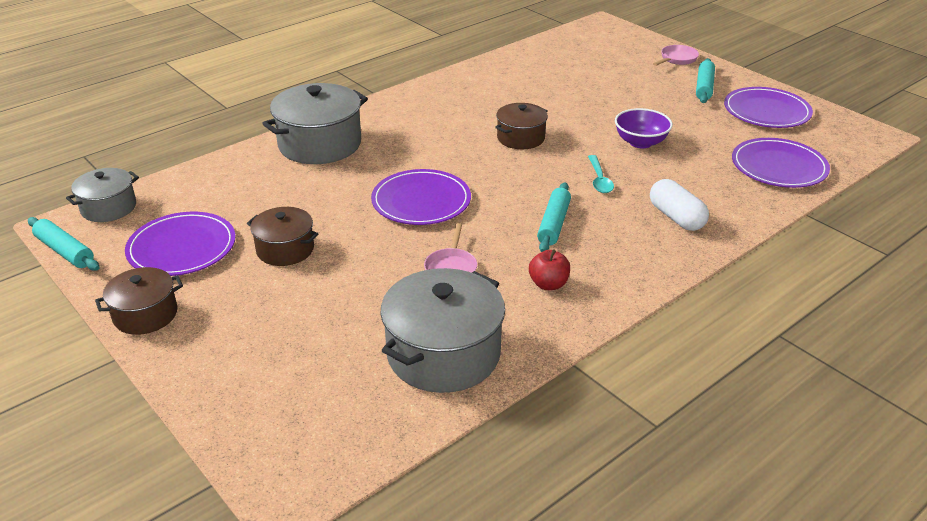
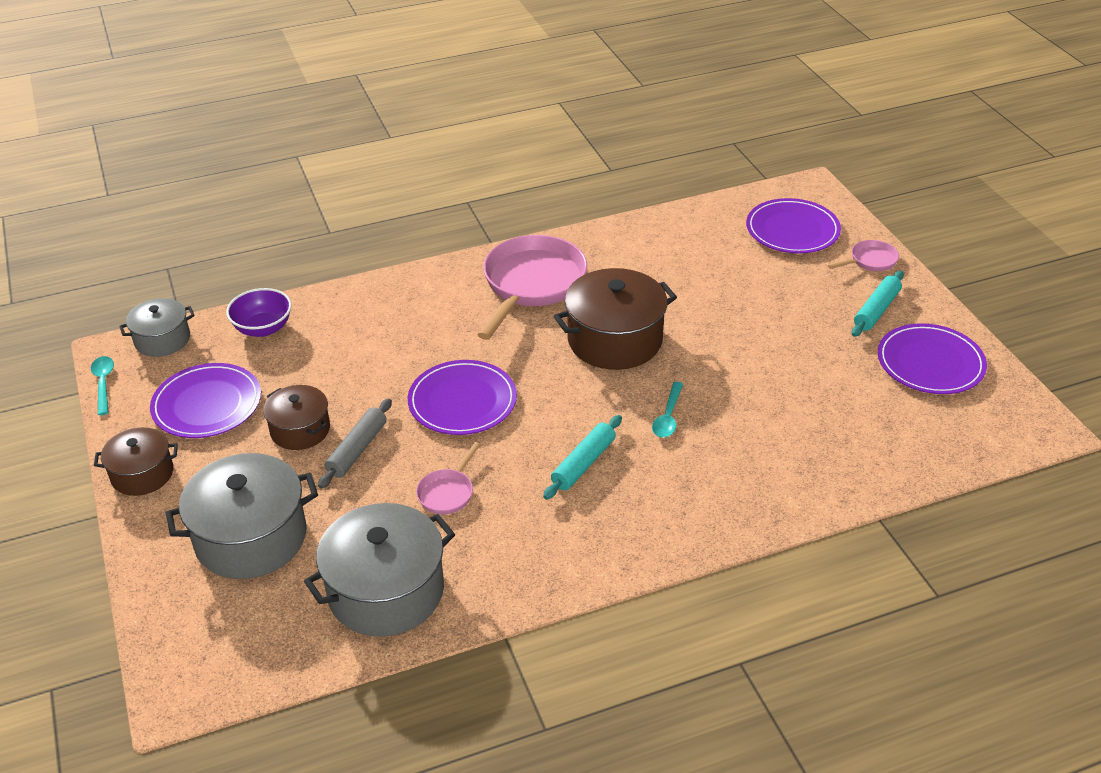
camera: 20 degrees right, 5 degrees up
(65, 251) = (103, 383): turquoise rolling pin -> turquoise spoon
(320, 144) = (398, 303): grey pot -> grey pot (251, 537)
(348, 253) = (357, 449): none -> grey rolling pin
(428, 114) = (532, 285): none -> pink pan
(521, 138) = (614, 340): brown pot -> brown pot, size x1.71
(548, 284) = (534, 537): red apple -> none
(640, 142) = (747, 375): purple bowl -> purple bowl (263, 328)
(676, 217) = (722, 487): white capsule -> none
(779, 167) = (889, 446): purple plate -> purple plate (792, 230)

